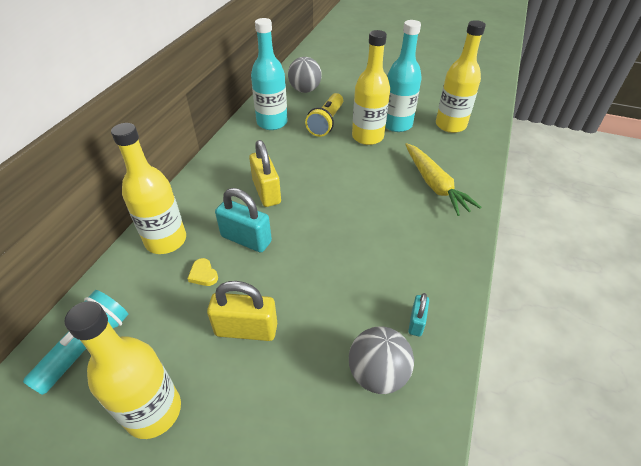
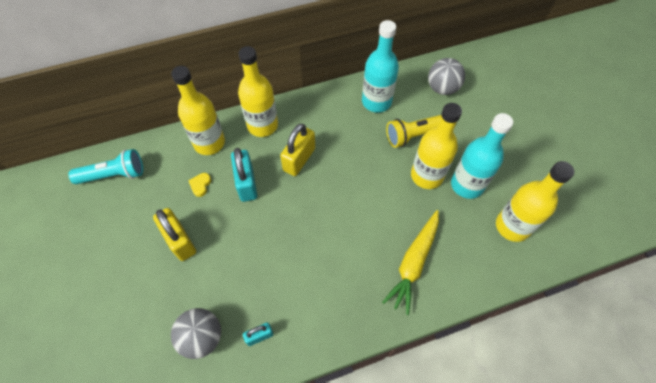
camera: 50 degrees right, 15 degrees up
(153, 411) = (101, 239): yellow bottle -> yellow bottle (262, 125)

